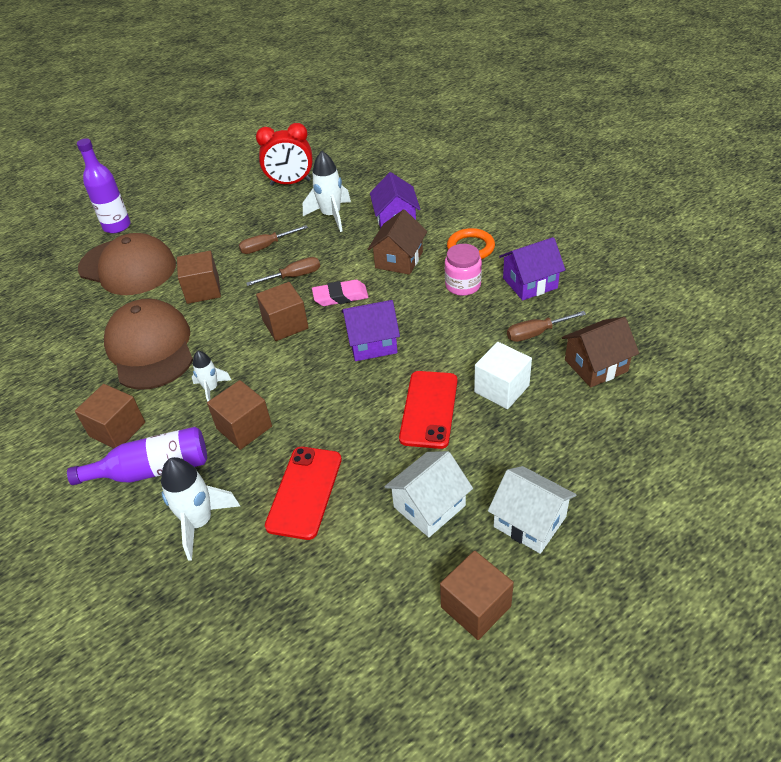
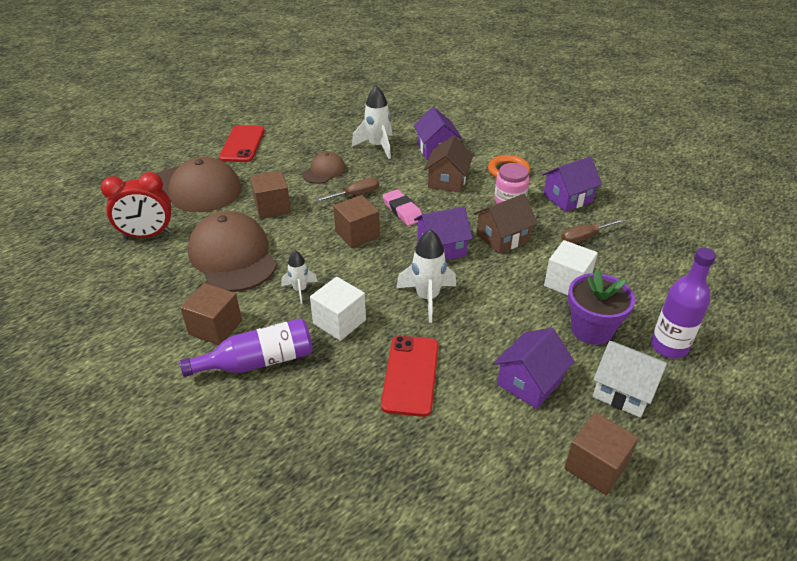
camera: 10 degrees left, 5 degrees down
(117, 226) = (177, 155): purple bottle -> purple bottle (669, 347)
(199, 522) = (315, 406): white rocket -> white rocket (427, 298)
(244, 427) = (339, 322): brown cube -> white cube
(266, 246) = (324, 171): brown screwdriver -> brown cap
(290, 183) = (333, 120): red clock -> red clock (147, 235)
(340, 296) = (402, 211): pink eraser -> pink eraser turned 75 degrees clockwise
(429, 409) = (507, 301): red phone -> red phone (242, 144)
(429, 506) = (529, 382): white house -> purple house
(514, 446) = (591, 329): none -> purple flower pot
(596, 365) = (643, 262): brown house -> brown house (502, 238)

